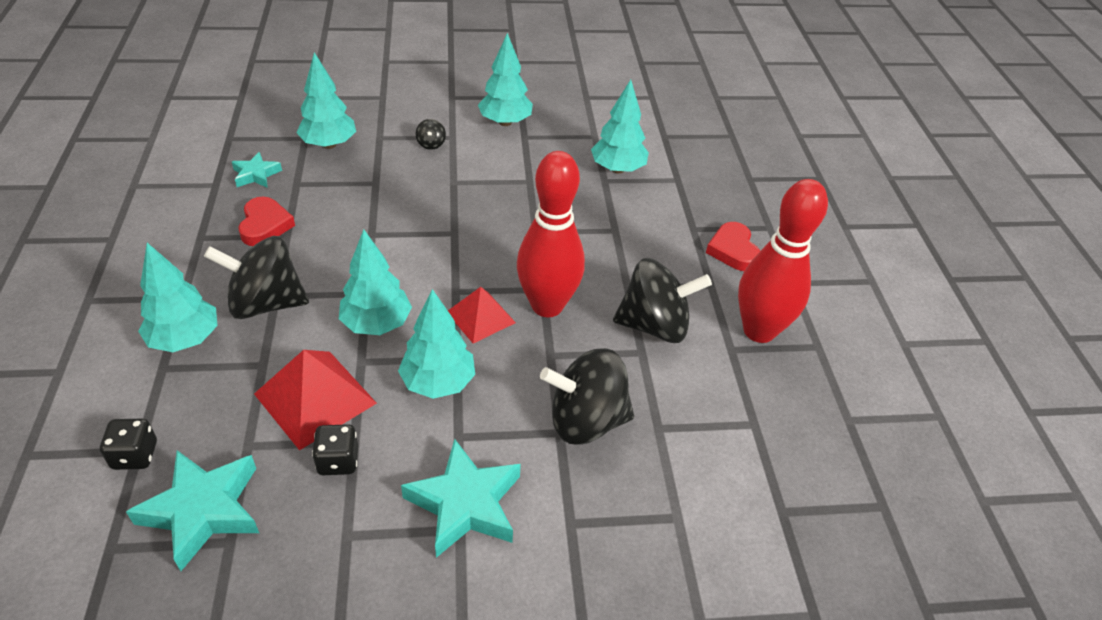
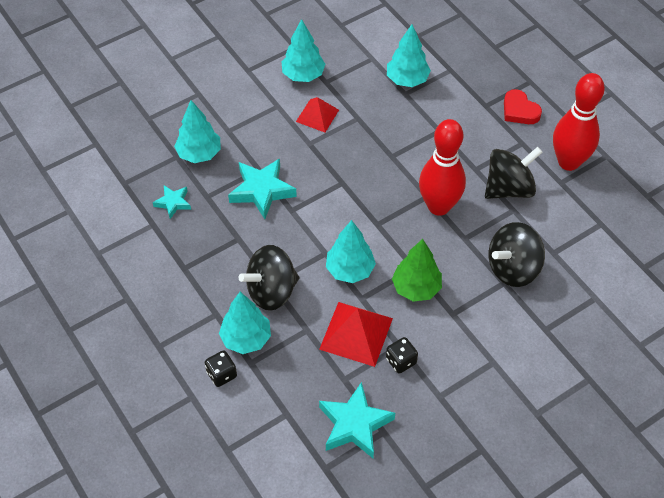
camera: 25 degrees left, 10 degrees up
(135, 455) = (288, 417): black dice -> black dice (221, 374)
(265, 225) = (217, 238): red heart -> none
(431, 144) = (268, 119): black spinning top -> none
(438, 383) = (416, 288): turquoise tree -> green tree
(465, 504) = (485, 348): turquoise star -> turquoise star (262, 191)
(480, 317) = (406, 234): red pyramid -> red pyramid (317, 115)

